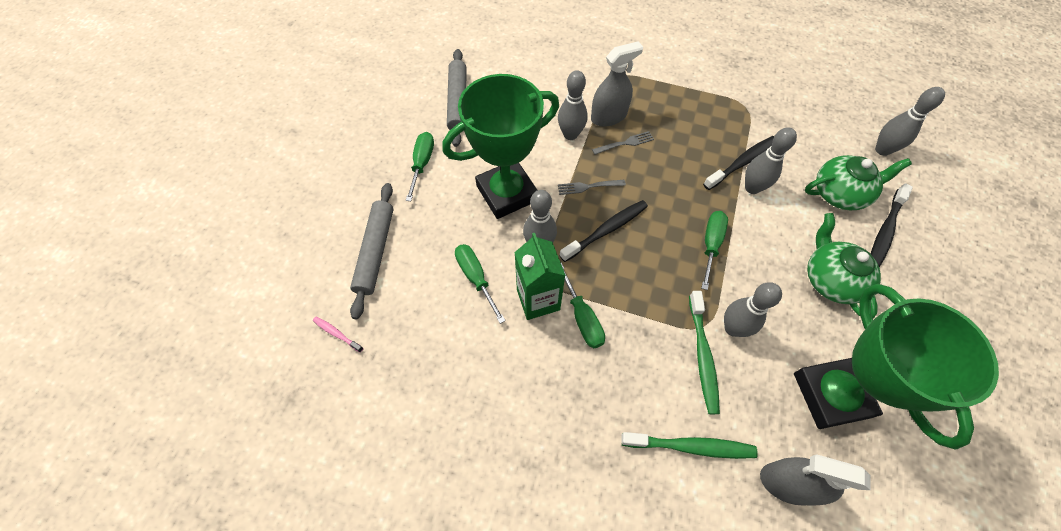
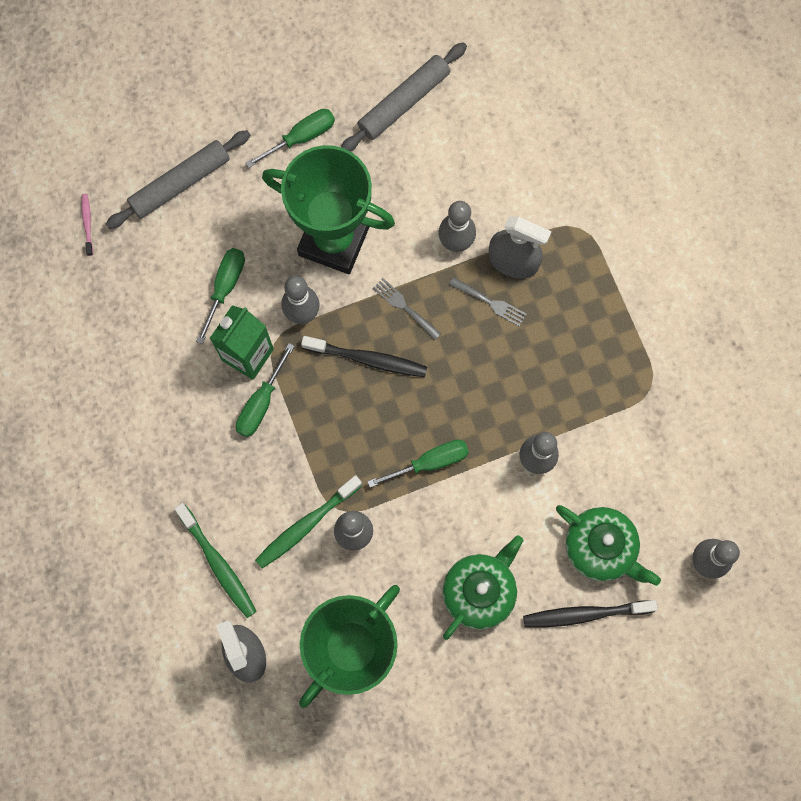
camera: 50 degrees right, 15 degrees up
(742, 163) = (562, 431): black toothbrush -> none

